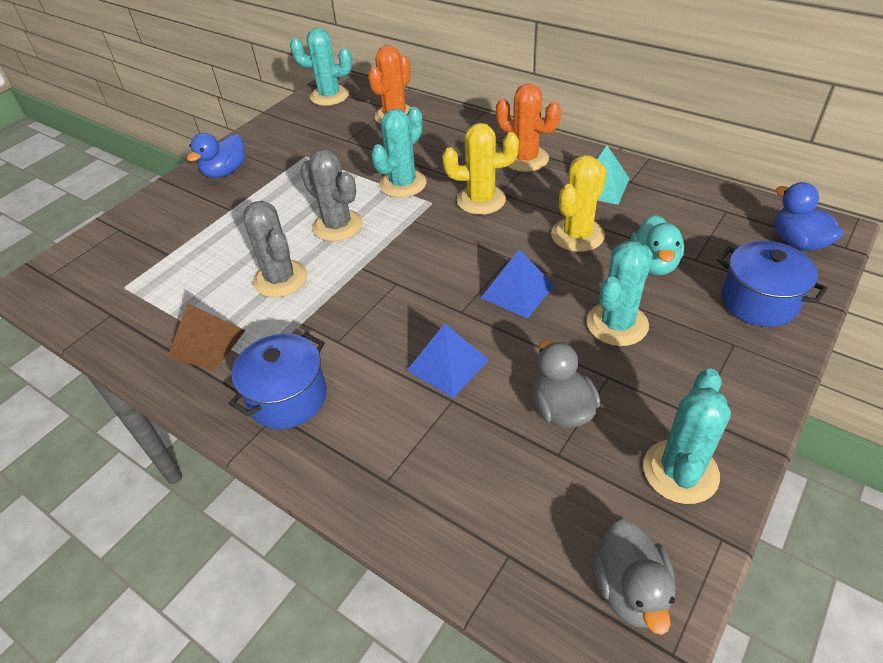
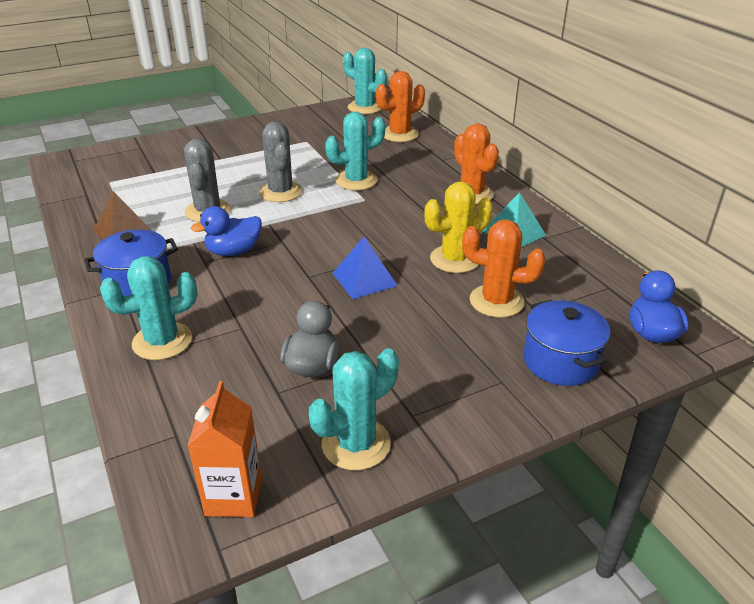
camera: 25 degrees right, 10 degrees down
(225, 172) = (241, 134): blue duck -> blue duck (233, 251)
(447, 365) = (262, 305): blue pyramid -> none
(481, 200) = (404, 210): yellow cactus -> none
(617, 324) = (418, 329): turquoise cactus -> turquoise cactus (162, 341)
(630, 589) = (233, 496): grey duck -> orange carton
(653, 264) = (496, 301): turquoise duck -> orange cactus

